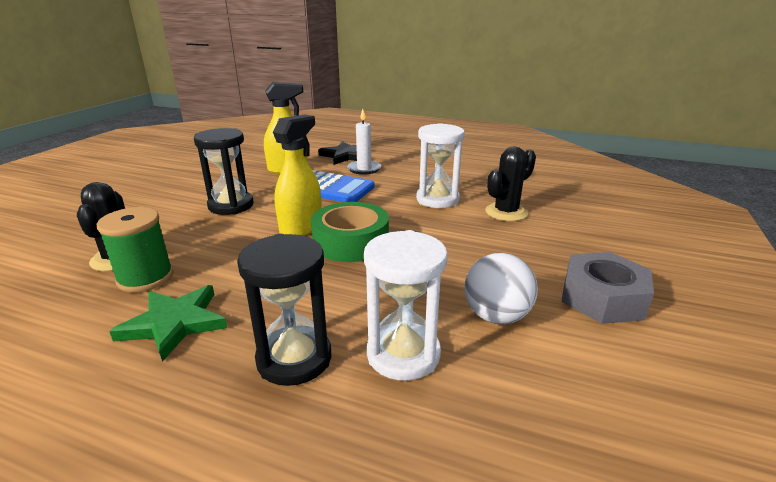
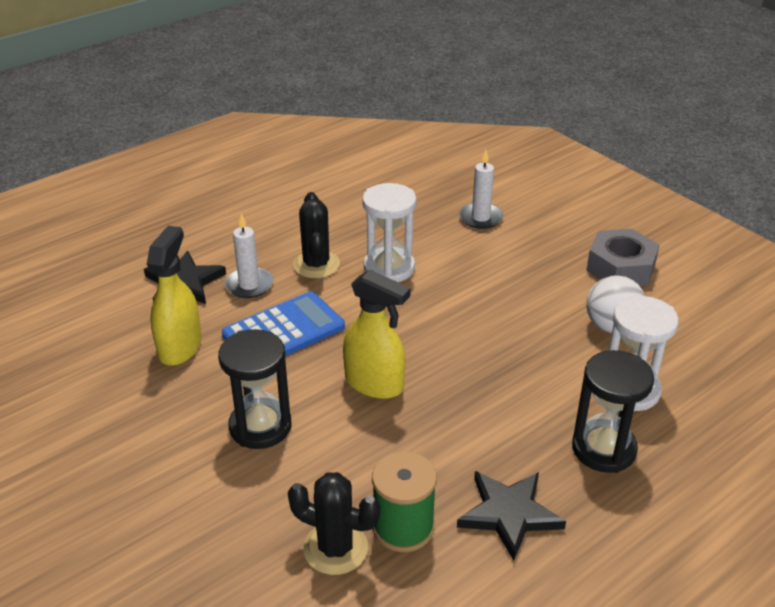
camera: 60 degrees left, 10 degrees up
(174, 323) = (509, 514): green star -> black star
(301, 227) = (374, 384): yellow spray bottle -> yellow spray bottle turned 150 degrees clockwise
(351, 242) = (437, 359): green tape -> none
(506, 212) = (455, 241): black cactus -> black cactus (316, 264)
(554, 214) = (480, 218): none -> white candle

